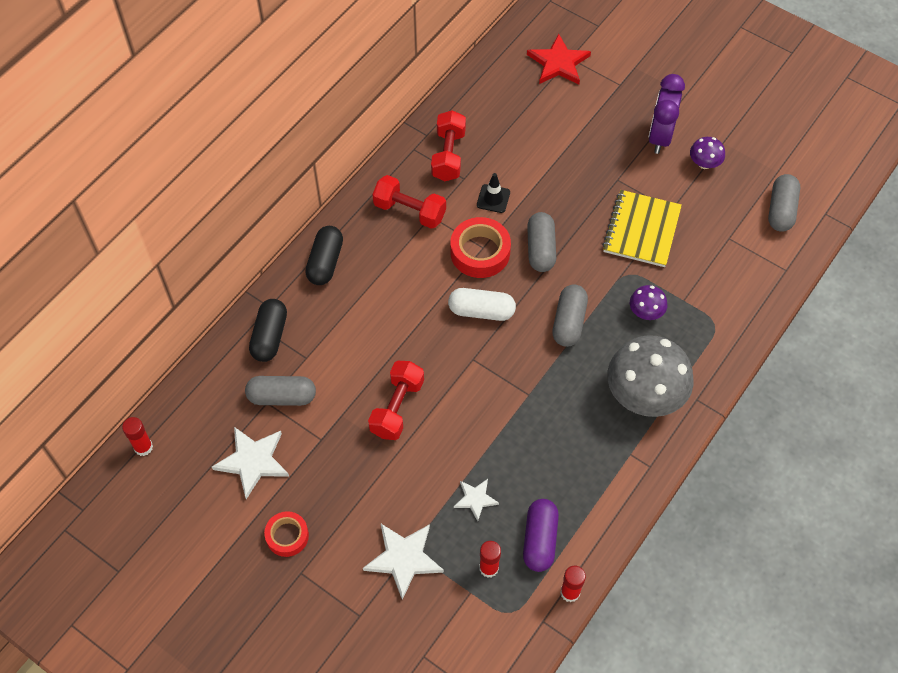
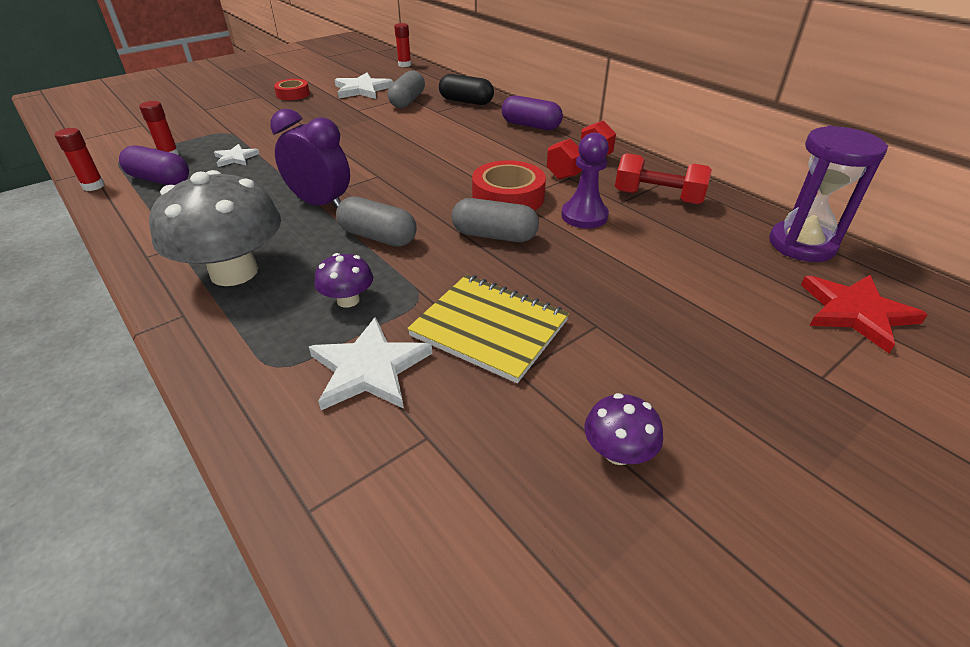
camera: 105 degrees right, 20 degrees down
(325, 262) = (531, 125): black capsule -> purple capsule
(397, 407) = (358, 138): red dumbbell -> none
(404, 559) = (224, 126): white star -> white star (369, 369)
(481, 311) = (430, 187): white capsule -> none
(490, 78) = (801, 245): none -> purple hourglass
(493, 199) = (584, 216): black traffic cone -> purple pawn
(660, 137) = (690, 400): purple clock -> purple clock (321, 204)
(781, 210) = (458, 560): grey capsule -> none

